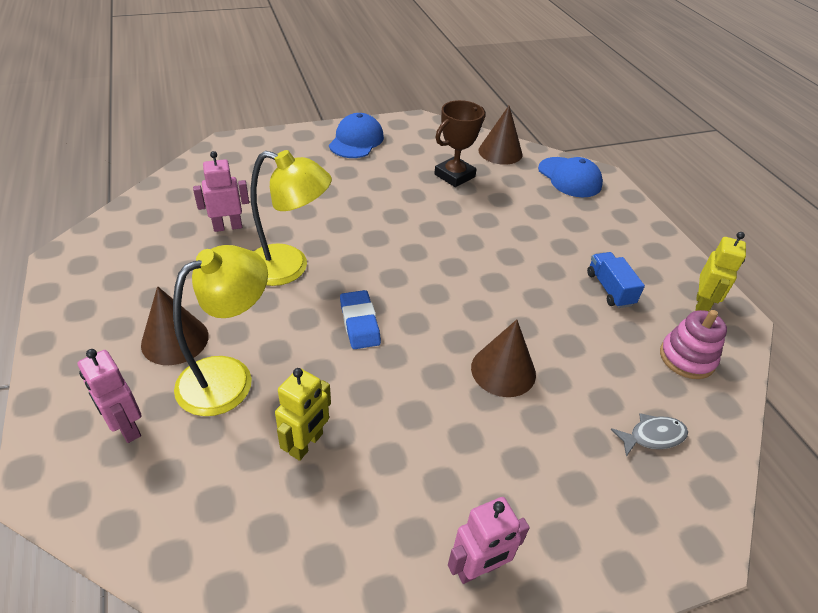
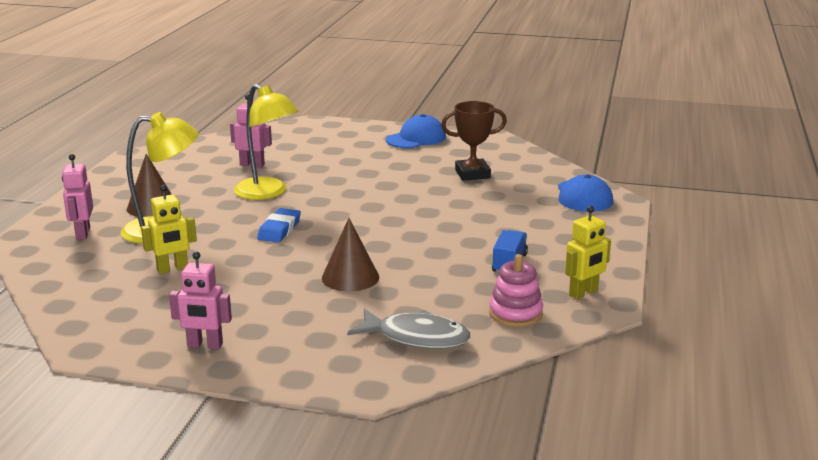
camera: 35 degrees right, 20 degrees down
(500, 152) = (539, 168): brown cone -> none
(652, 436) = (416, 337): grey fish -> grey fish, size x1.72

